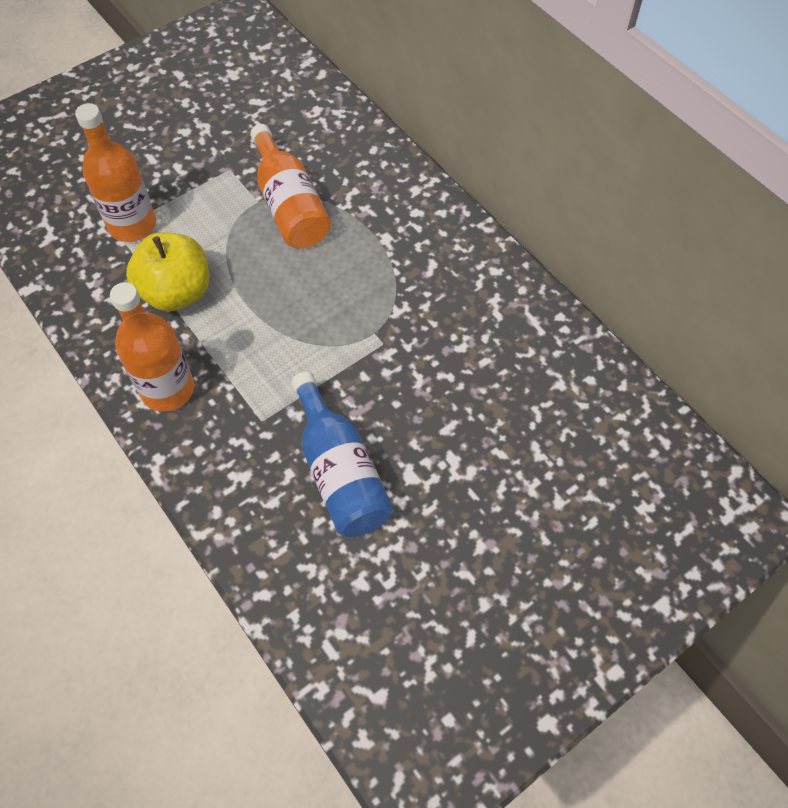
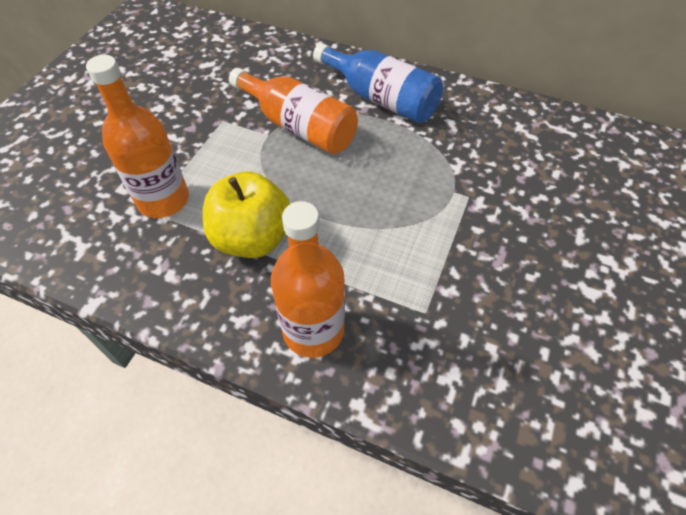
camera: 30 degrees left, 5 degrees down
(340, 472) = (533, 321): blue bottle -> blue bottle (381, 98)

